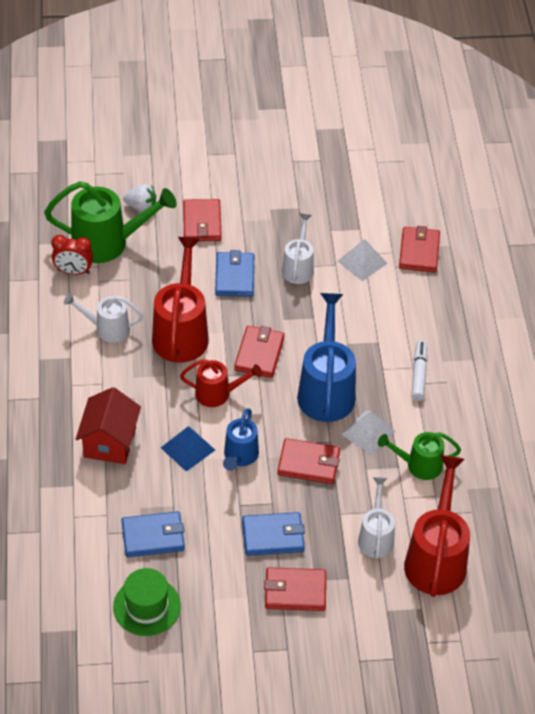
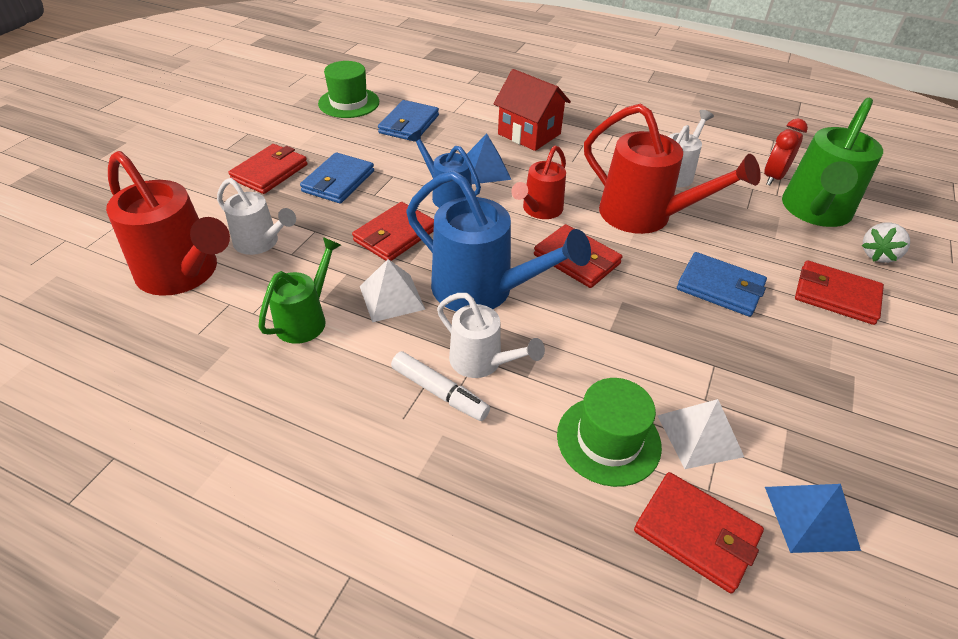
camera: 120 degrees right, 5 degrees down
(298, 267) = (715, 355): white watering can -> white watering can (482, 362)
(379, 216) = (811, 517): none -> blue pyramid
(393, 295) = (608, 440): none -> green hat

